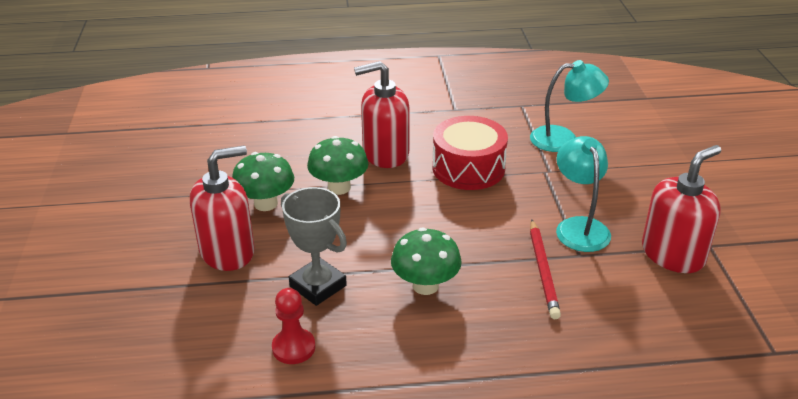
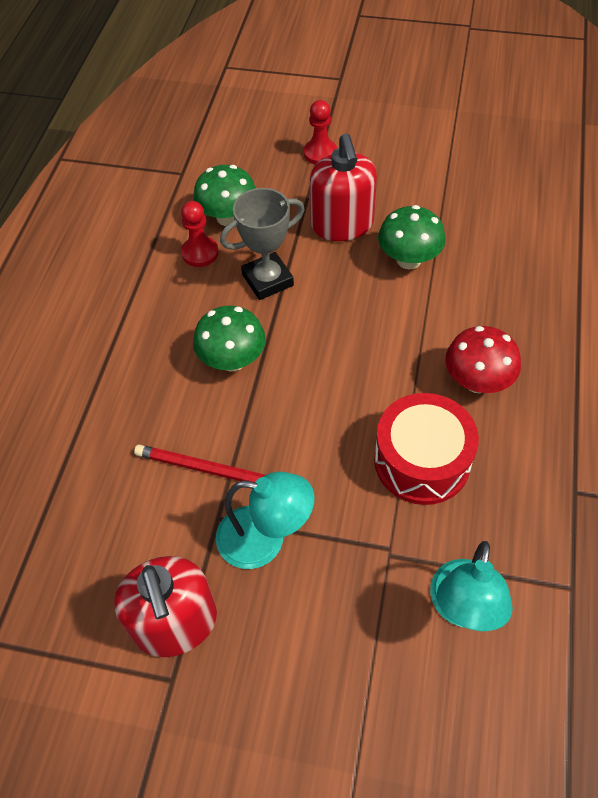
camera: 110 degrees right, 20 degrees up
(113, 289) = (320, 153): none -> red pawn
(339, 187) = (419, 324): green mushroom -> green mushroom (228, 217)
(385, 154) = (477, 381): red soap dispenser -> red mushroom

